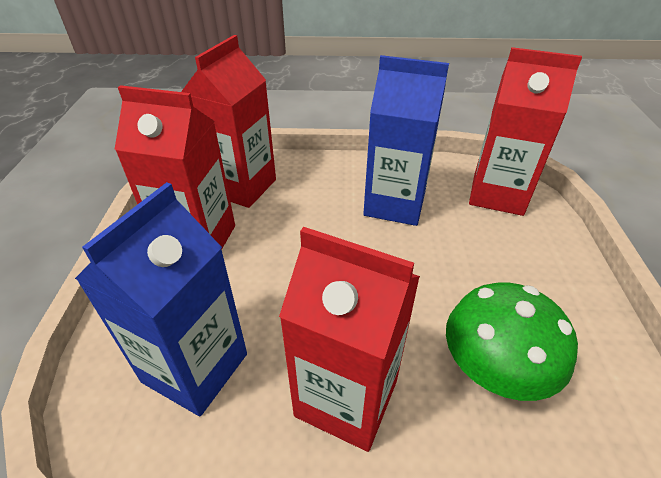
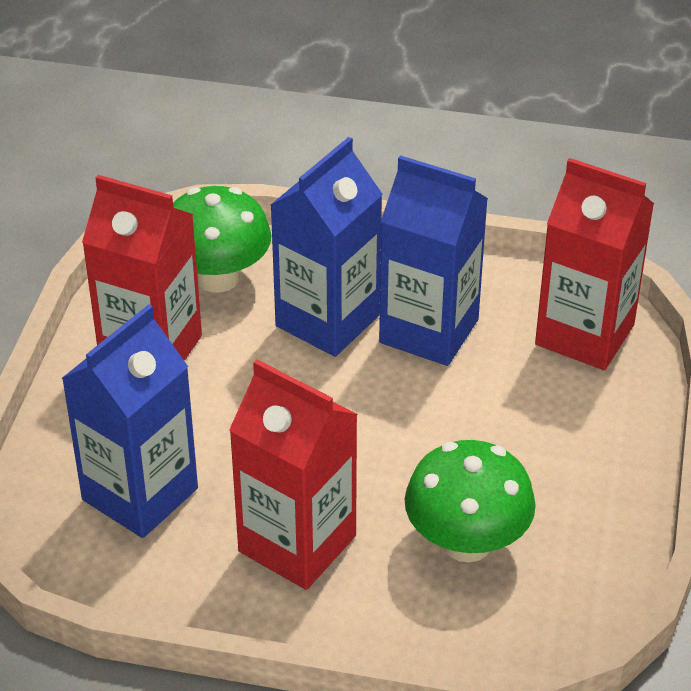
camera: 10 degrees right, 0 degrees up
(242, 187) = (218, 278): red carton -> green mushroom
(323, 205) = (327, 321): none -> blue carton

